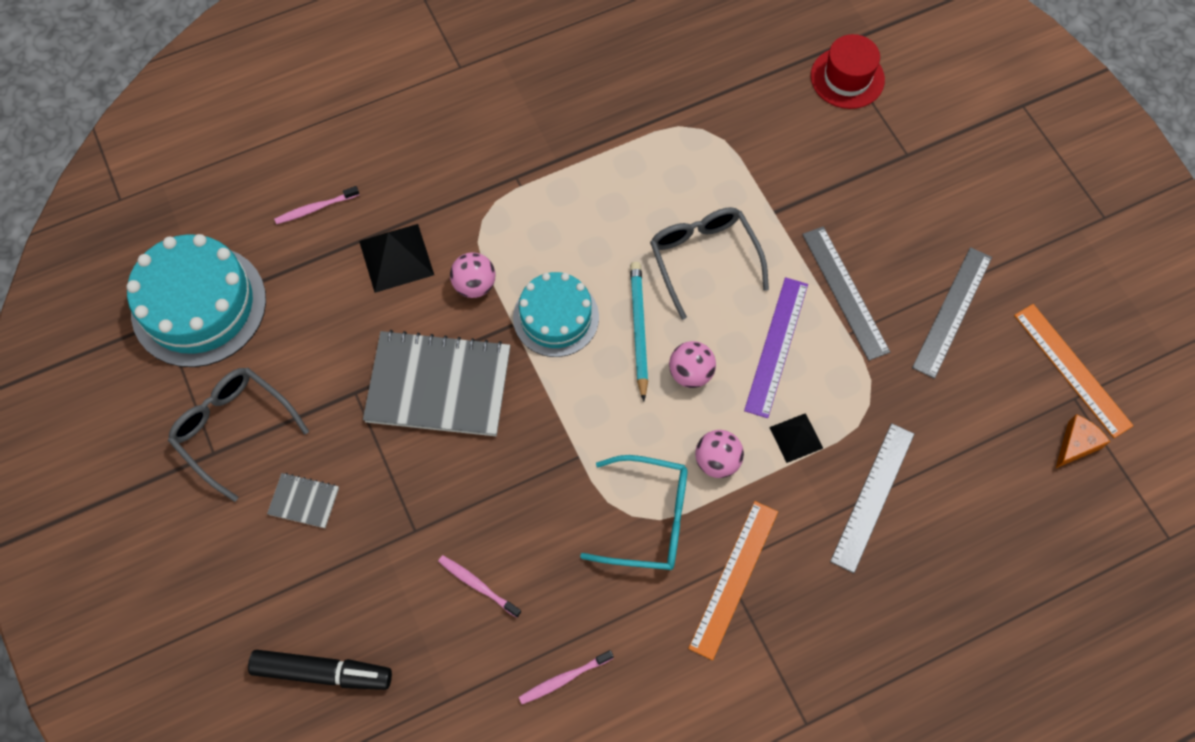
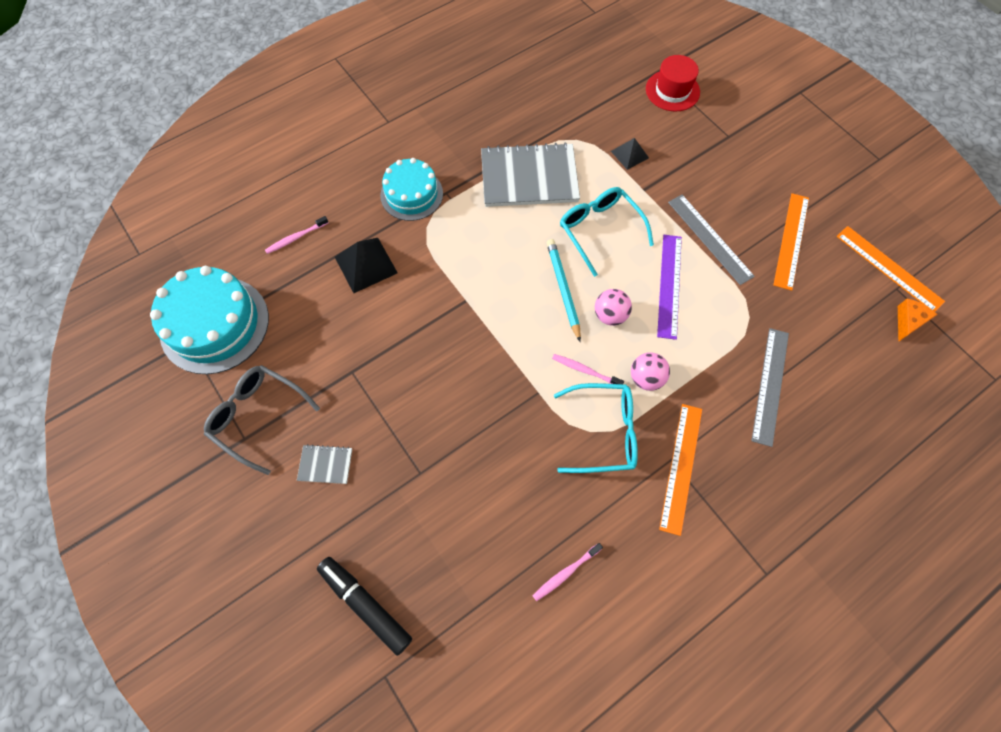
camera: 10 degrees left, 0 degrees up
(322, 672) = (365, 604): black marker -> black marker turned 135 degrees counterclockwise
(438, 385) = (417, 356): grey notebook -> grey notebook (529, 177)
(474, 285) = (430, 276): pink ball -> none
(477, 585) = (479, 508): pink toothbrush -> pink toothbrush (585, 370)
(556, 317) = (498, 290): turquoise cake -> turquoise cake (411, 194)
(703, 259) = (600, 230): grey glasses -> turquoise glasses
(796, 437) = (701, 350): black pyramid -> black pyramid (629, 154)
(952, 311) = (791, 240): grey ruler -> orange ruler

